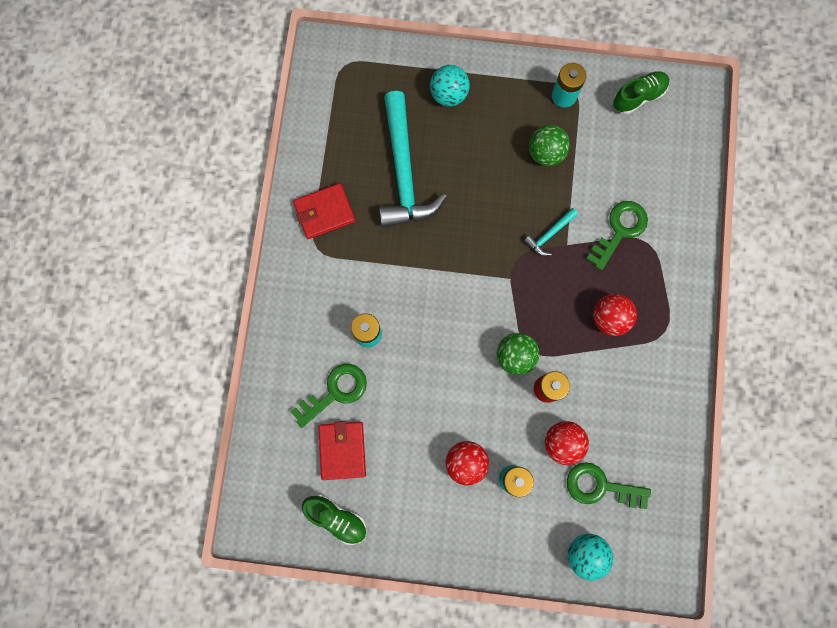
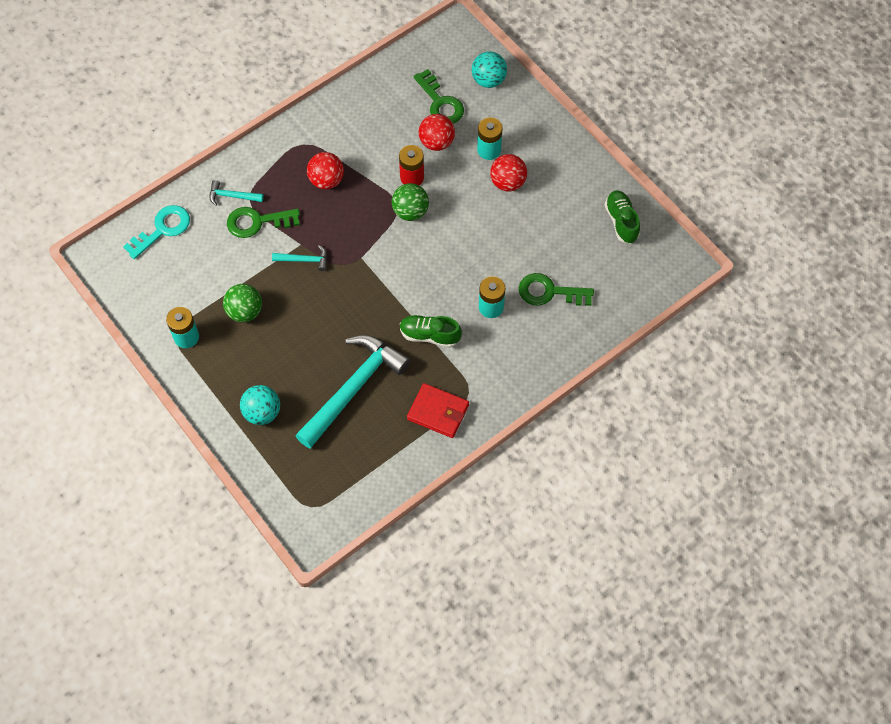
camera: 135 degrees left, 15 degrees down
(342, 450) = (579, 255): red wallet -> none
(638, 97) = (140, 290): green shoe -> green shoe (429, 335)
(663, 232) = (232, 196): none -> turquoise hammer
(680, 156) = (162, 229): none -> turquoise key

